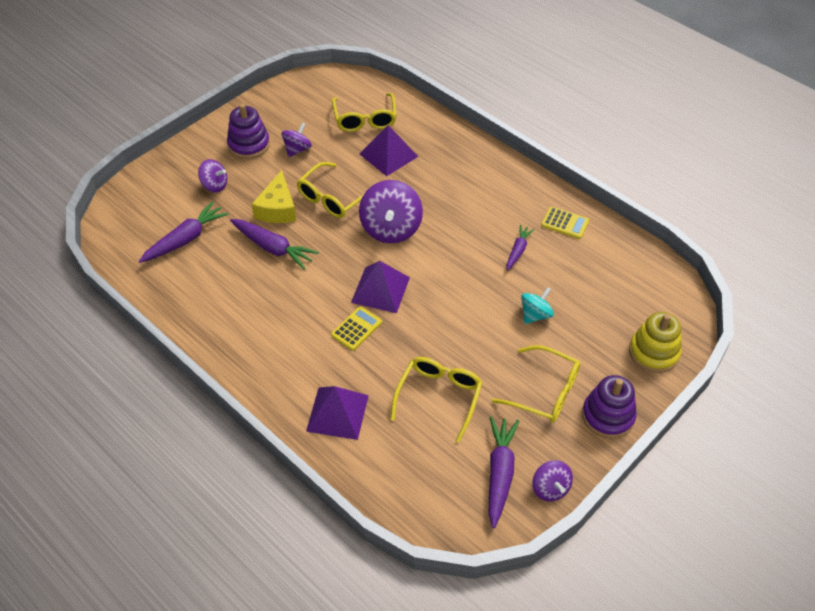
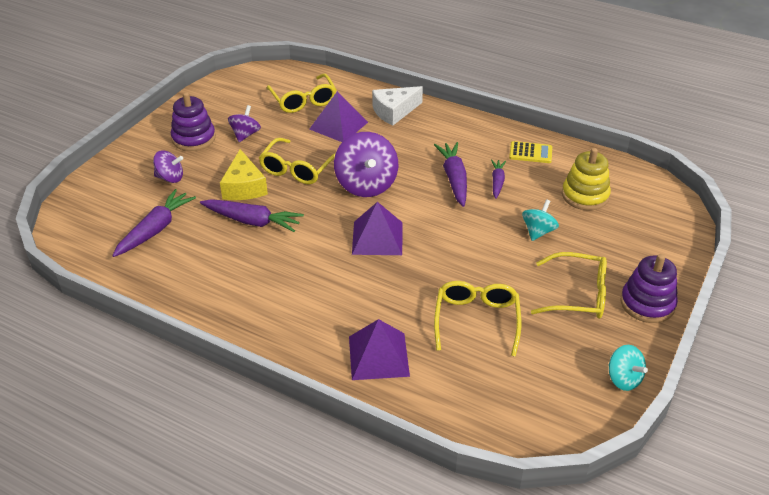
camera: 15 degrees left, 10 degrees down
(356, 329) = (367, 276): yellow calculator -> none
(448, 148) = (394, 111): none -> white cheese
(499, 473) = (568, 376): purple carrot -> purple carrot (454, 179)
(550, 488) = (623, 379): purple spinning top -> turquoise spinning top
(653, 352) = (662, 242): yellow stacking toy -> yellow stacking toy (585, 196)

